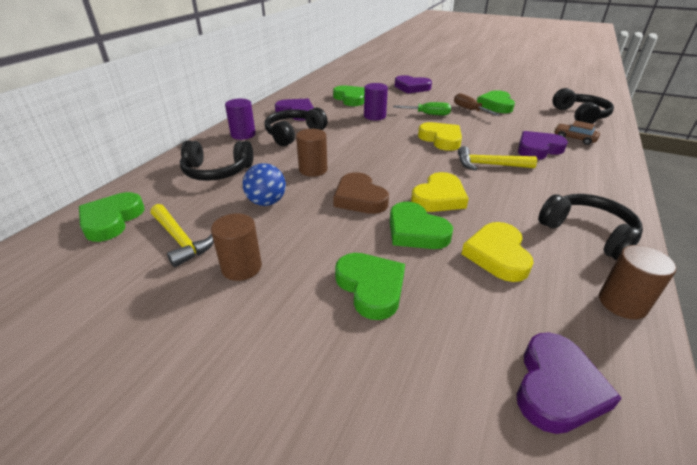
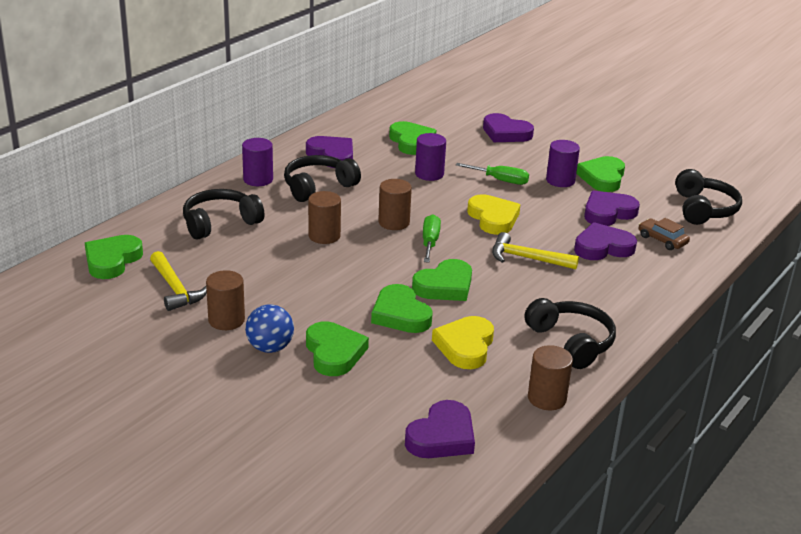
camera: 10 degrees right, 5 degrees down
(217, 171) = (220, 223): black headphones -> black headphones turned 135 degrees clockwise
(266, 202) = (264, 264): blue ball -> blue ball (270, 348)
(359, 198) = (360, 274): brown heart -> none
(366, 152) = (394, 222): none -> brown cylinder
(404, 163) = (430, 242): none -> green screwdriver
(439, 197) = (445, 286): yellow heart -> green heart
(469, 110) = (560, 180): brown screwdriver -> purple cylinder
(520, 125) = (608, 213): none -> purple heart

